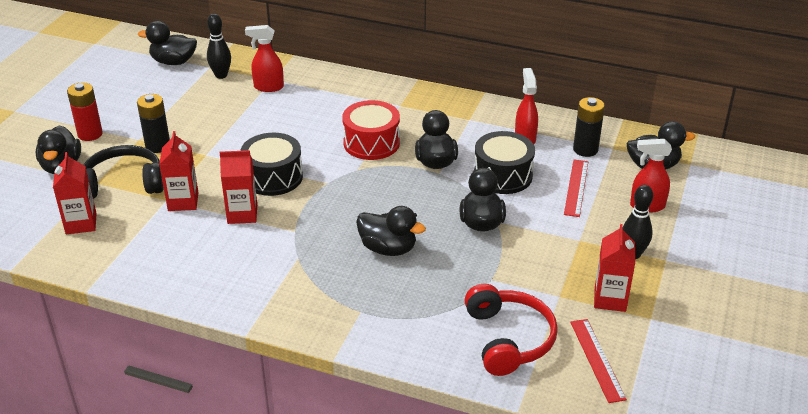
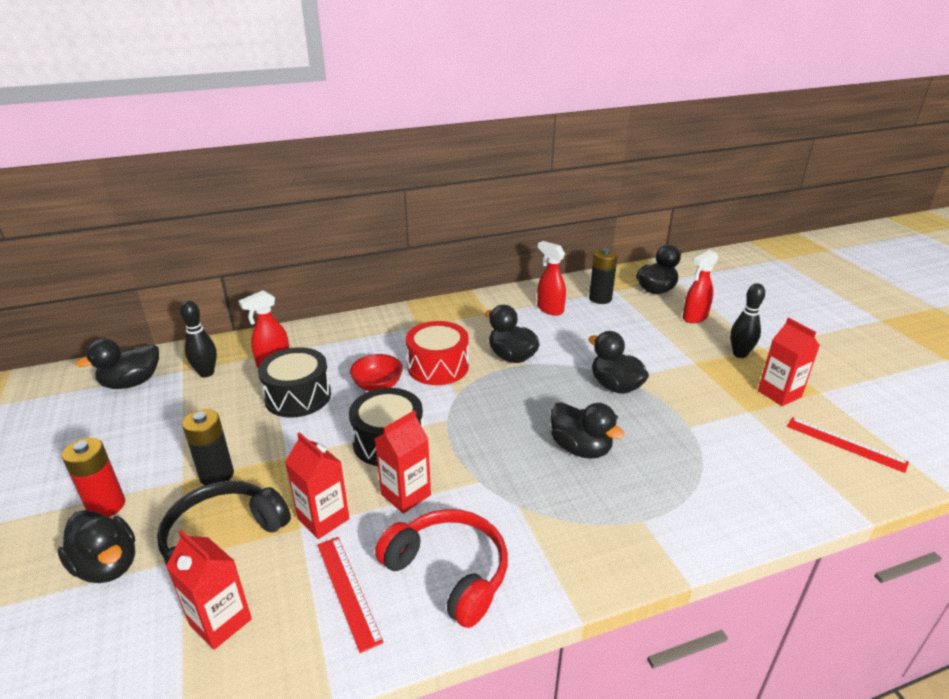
camera: 40 degrees left, 5 degrees down
(313, 136) = (378, 385): none -> red bowl
(388, 248) = (580, 448): black duck -> black duck turned 60 degrees clockwise
(502, 176) = (575, 343): black drum -> black drum (298, 396)
(508, 339) = (775, 467): red headphones -> red headphones (449, 572)
(576, 187) = (635, 327): red ruler -> red ruler (348, 590)

